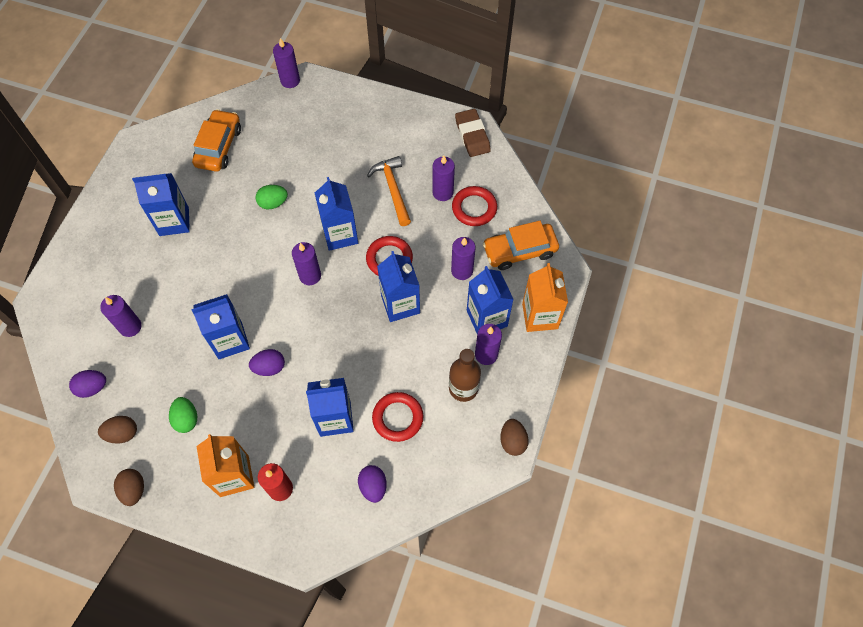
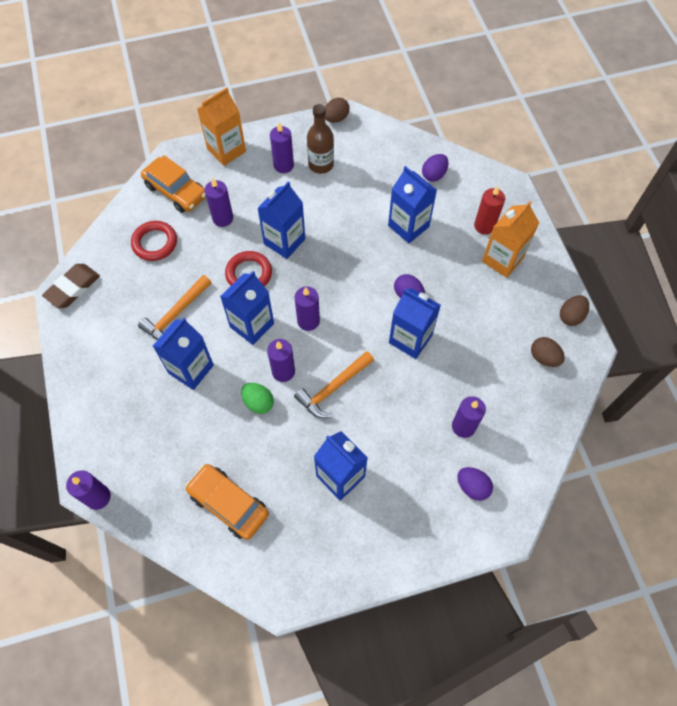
camera: 125 degrees left, 0 degrees up
(92, 387) = (533, 411): purple egg -> purple egg (472, 487)
(186, 419) = (494, 321): green egg -> none
(218, 146) = (228, 504): orange car -> orange car turned 60 degrees clockwise
(240, 258) = (333, 388): none -> orange hammer
(398, 418) = (375, 189): red ring -> none
(443, 192) = (153, 274): purple candle -> purple candle (283, 371)
(487, 318) = (253, 180): blue carton -> blue carton (191, 369)

